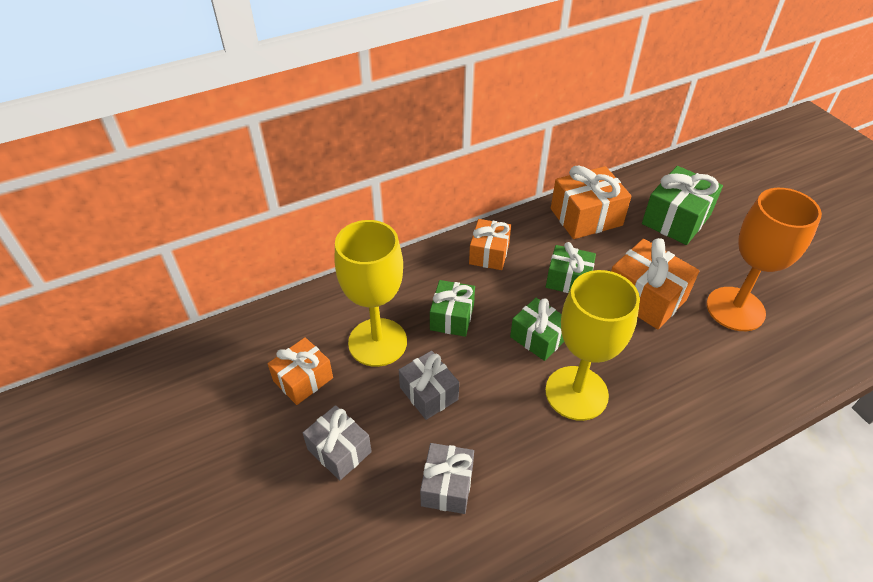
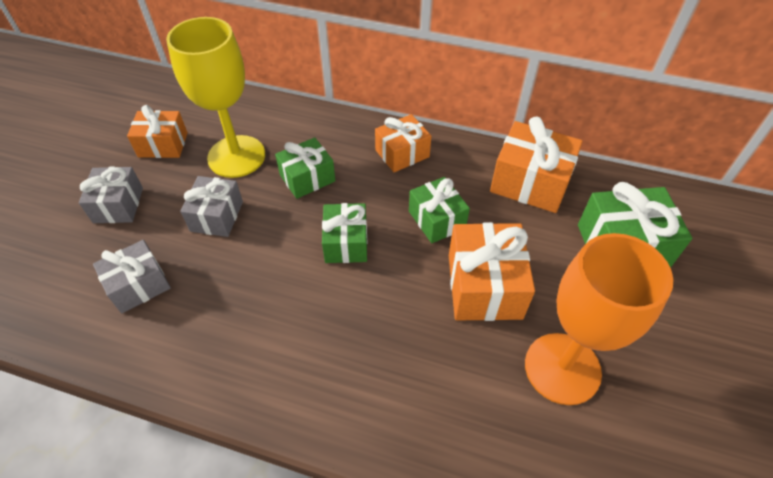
camera: 45 degrees right, 5 degrees up
(576, 393) = (313, 307): yellow goblet -> none

